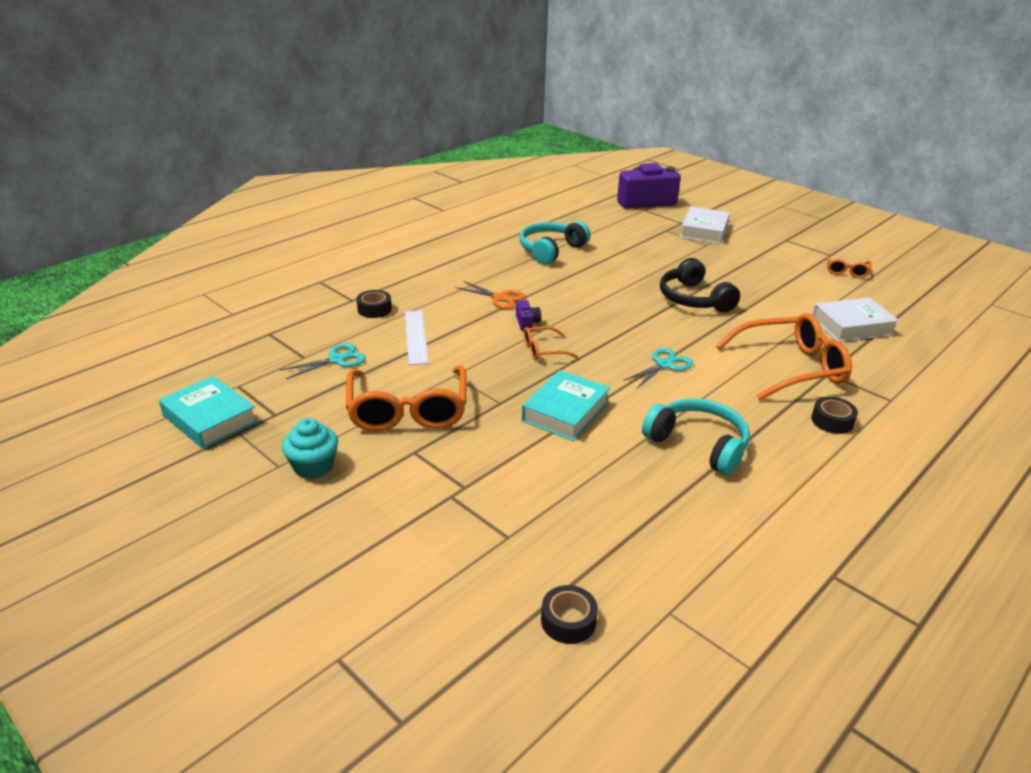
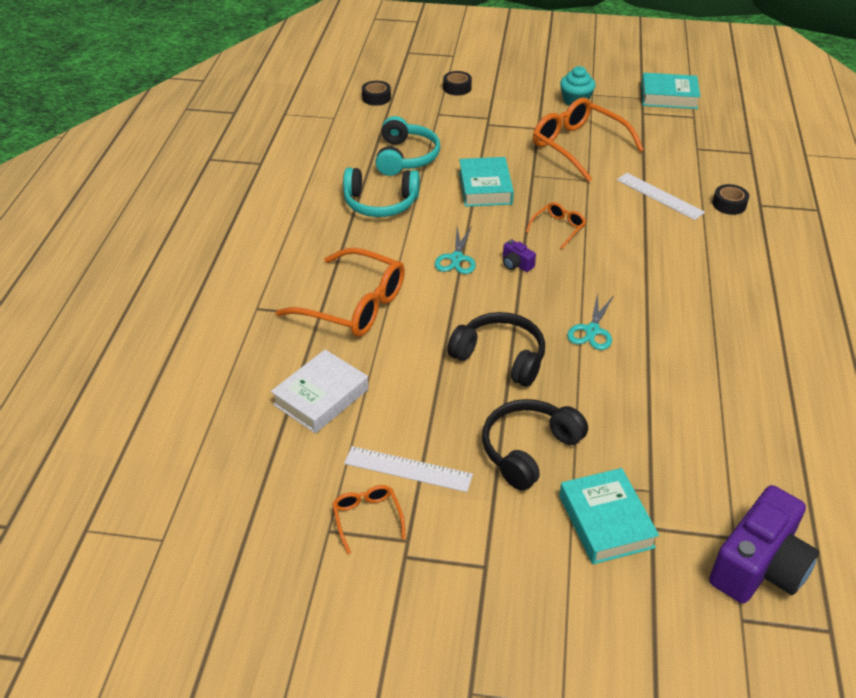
camera: 145 degrees right, 10 degrees up
(337, 359) = (675, 156): turquoise scissors -> turquoise scissors (592, 331)
(500, 298) = (662, 265): orange scissors -> none
(527, 323) = (604, 248): purple camera -> purple camera (516, 264)
(551, 250) = (716, 362): turquoise headphones -> turquoise headphones (405, 157)
(704, 231) = (605, 521): white book -> turquoise book
(720, 261) = (528, 450): none -> black headphones
(791, 368) = (354, 305): orange glasses -> orange glasses turned 105 degrees counterclockwise
(806, 278) = (408, 469): none -> white ruler
(832, 421) = (297, 264): black tape -> black tape (457, 88)

